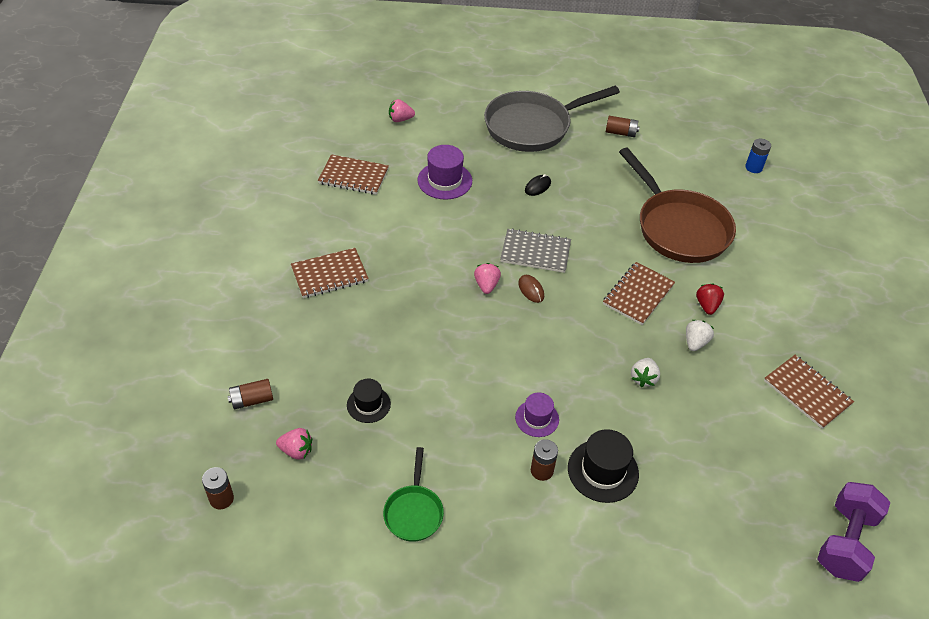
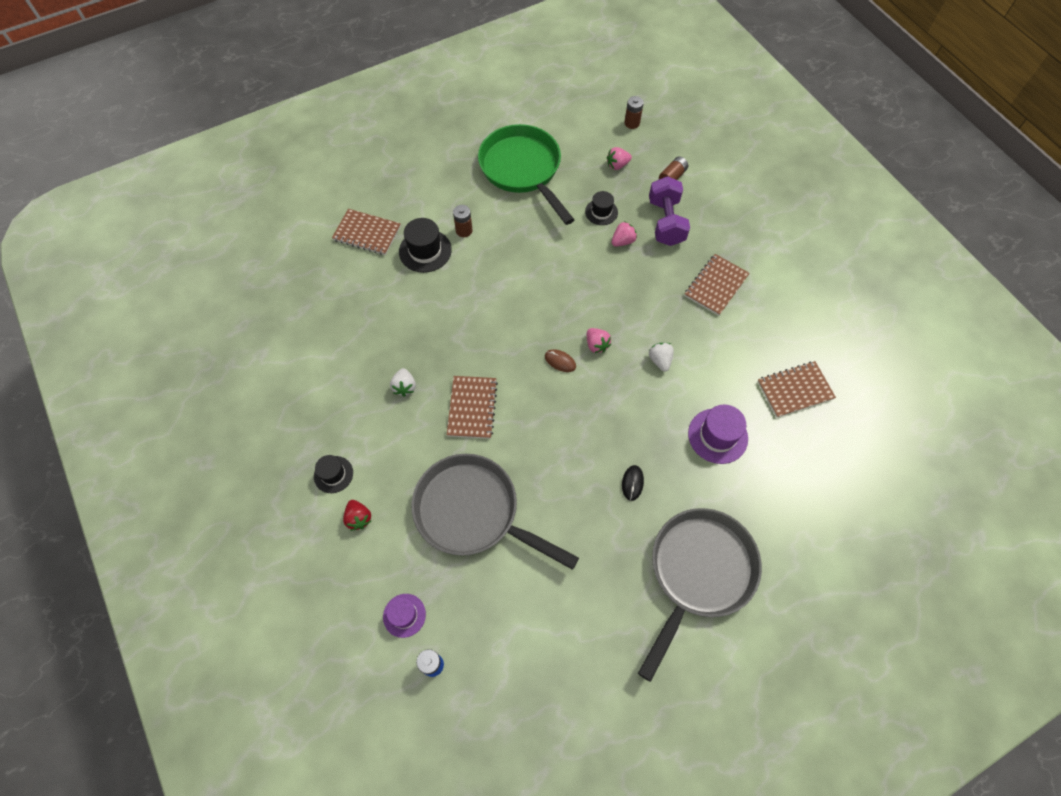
camera: 150 degrees right, 15 degrees up
(400, 119) = (827, 492): pink strawberry -> pink strawberry (623, 241)
(414, 511) = (523, 170): green pan -> green pan, size x2.06
(535, 252) = (582, 401): grey notebook -> none
(537, 418) = (488, 261): purple hat -> purple hat (404, 615)
(620, 133) = (603, 628): brown battery -> none
(643, 378) = (430, 332): white strawberry -> white strawberry (660, 360)
(678, 227) = (473, 512): brown pan -> grey pan
(707, 306) = (409, 431): red strawberry -> red strawberry (358, 518)
(793, 307) = (333, 474): none -> black hat
(807, 392) = (300, 390): brown notebook -> brown notebook (367, 233)
(845, 542) = (248, 288): purple dumbbell -> purple dumbbell (665, 222)

